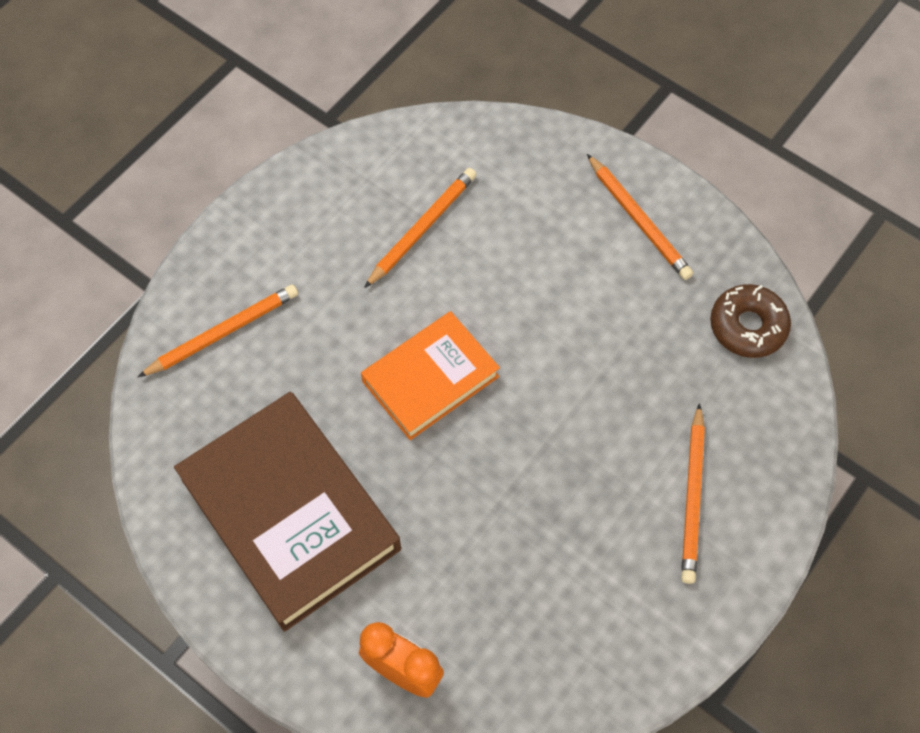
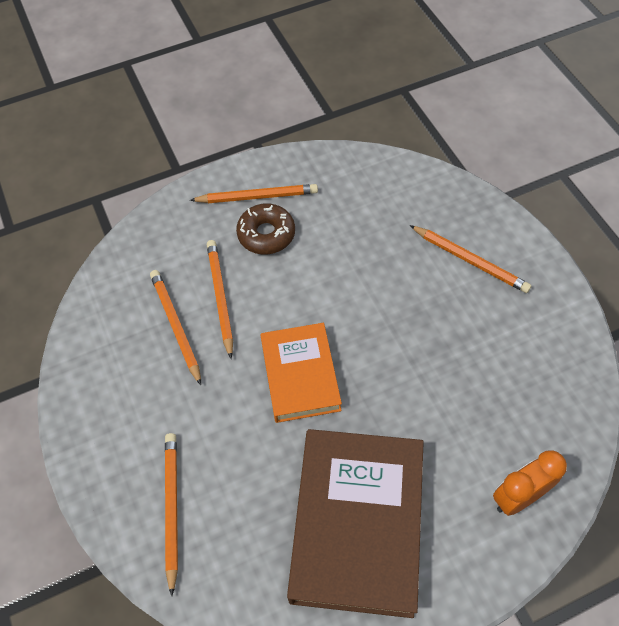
camera: 60 degrees left, 5 degrees down
(290, 514) = (357, 523): brown book -> brown book turned 75 degrees counterclockwise
(481, 252) = (220, 297): none -> orange pencil
(747, 326) = (369, 177): brown donut -> brown donut (266, 234)

